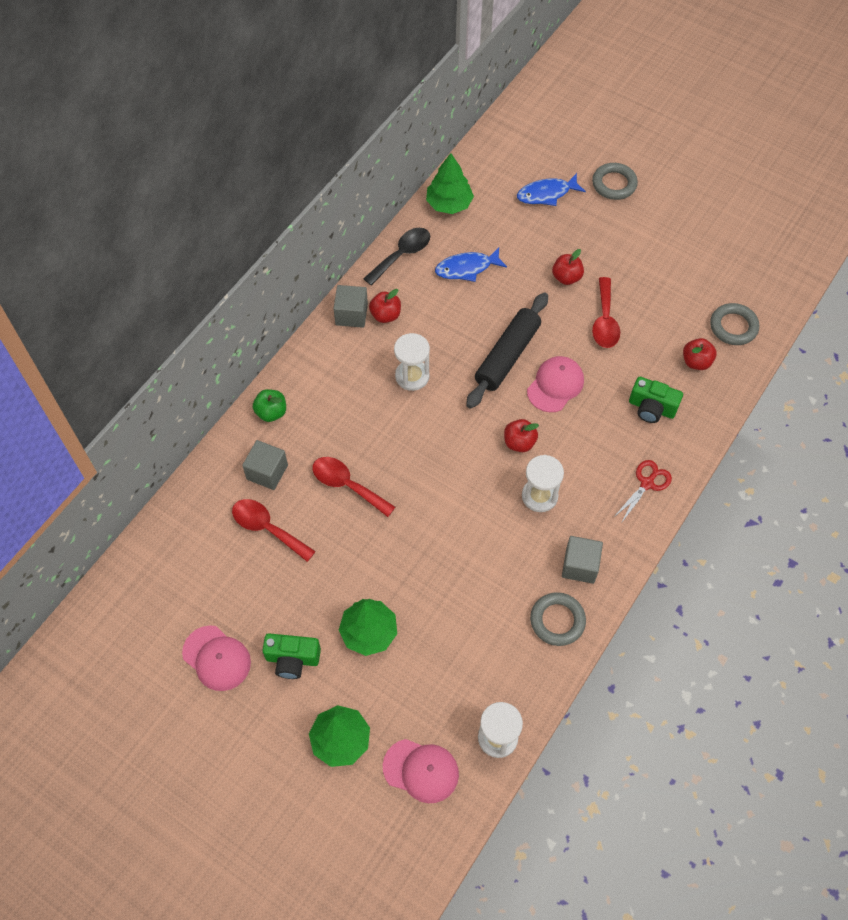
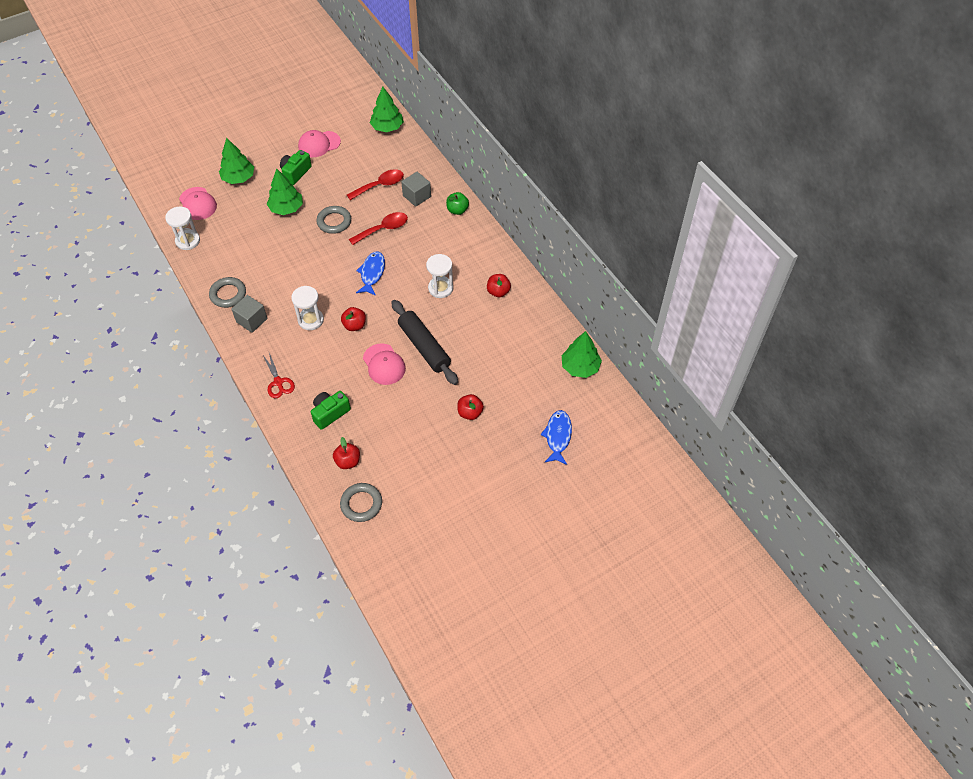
camera: 115 degrees right, 5 degrees down
(140, 577) = (387, 127): none -> green tree
(351, 314) = (509, 273): grey cube -> none
(402, 255) = (546, 320): black spoon -> none
(421, 770) = (198, 204): pink cap -> pink cap turned 75 degrees counterclockwise
(467, 268) = (513, 354): blue fish -> blue fish (372, 273)
(604, 321) = (417, 419): red spoon -> none
(614, 184) = (544, 490): grey ring -> grey ring (334, 222)

